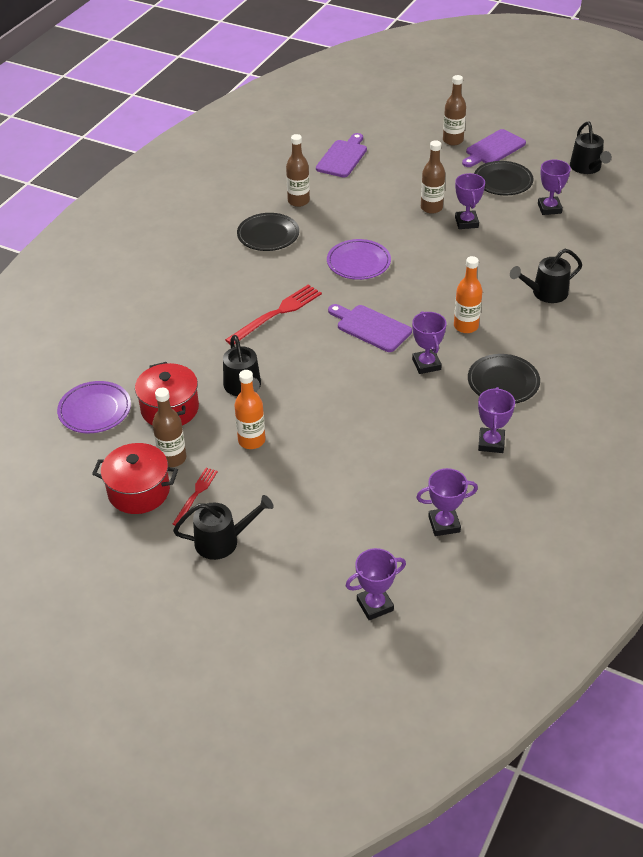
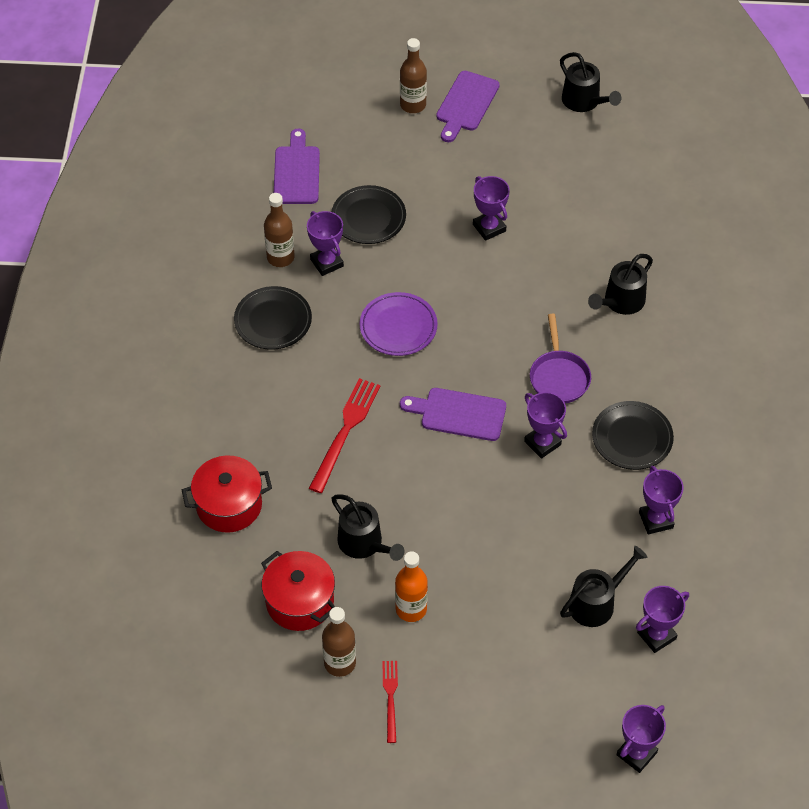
camera: 25 degrees left, 10 degrees up
(95, 410) = (217, 634): purple plate -> none
(139, 491) = (328, 717): red pot -> red pot (229, 505)
(222, 541) = (449, 741): black watering can -> black watering can (596, 603)
(431, 208) = (439, 218): brown bottle -> none
(466, 326) = (559, 377): orange bottle -> purple pan
(503, 181) = (500, 152): black plate -> black plate (368, 218)
(549, 208) = (570, 177): purple trophy -> purple trophy (327, 263)

